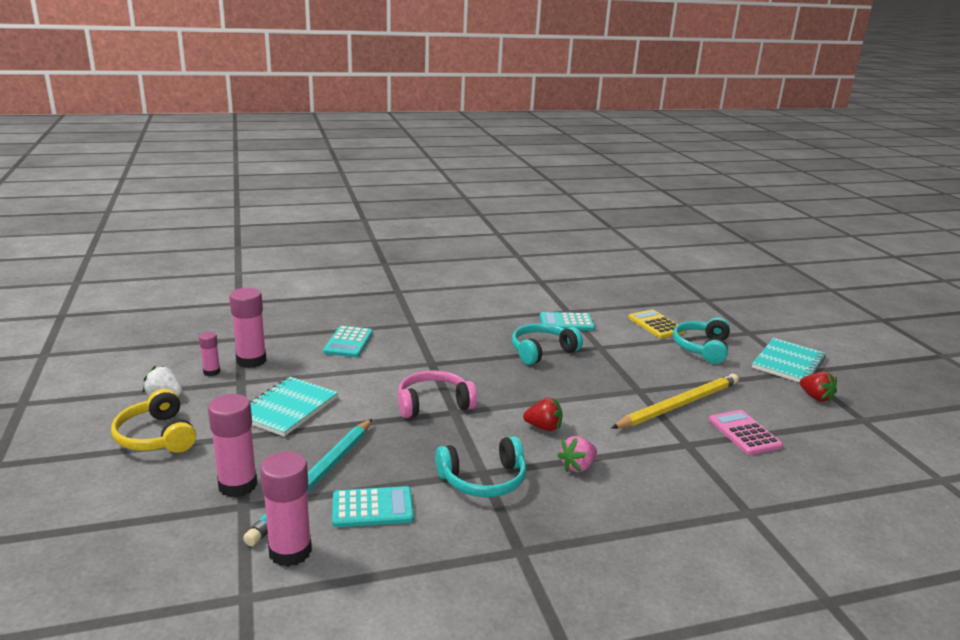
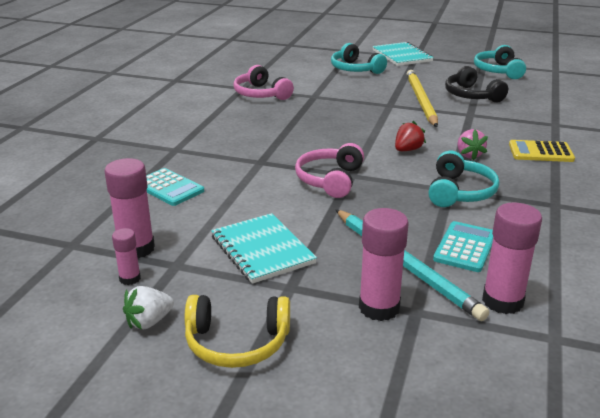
camera: 55 degrees left, 5 degrees up
(542, 351) = (295, 116): turquoise headphones -> turquoise headphones (498, 71)
(566, 322) = (261, 94): turquoise calculator -> pink headphones
(656, 325) = (305, 70): yellow calculator -> yellow calculator (540, 152)
(744, 433) = (471, 95): pink calculator -> black headphones
(815, 397) = (449, 64): red strawberry -> none

